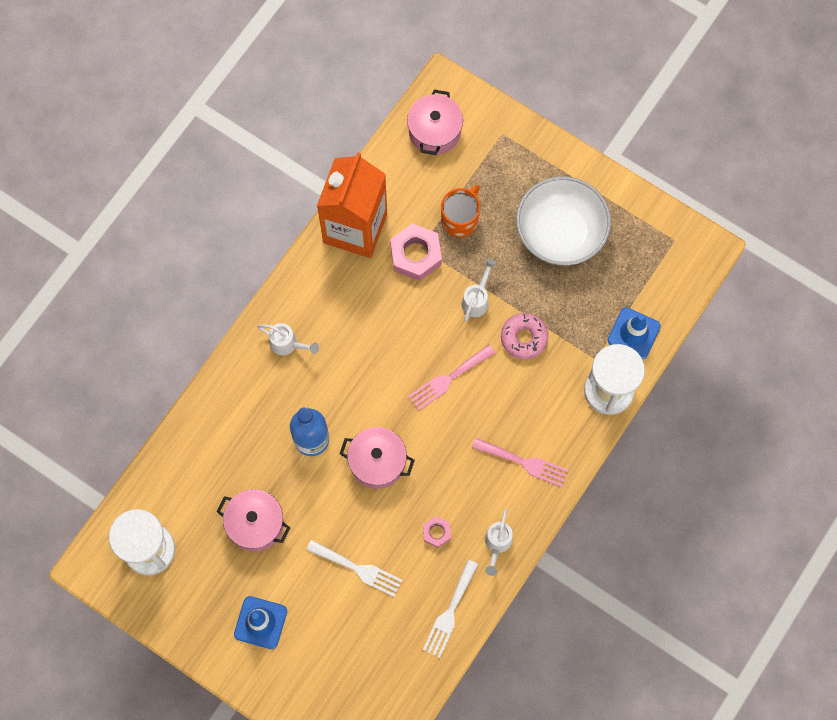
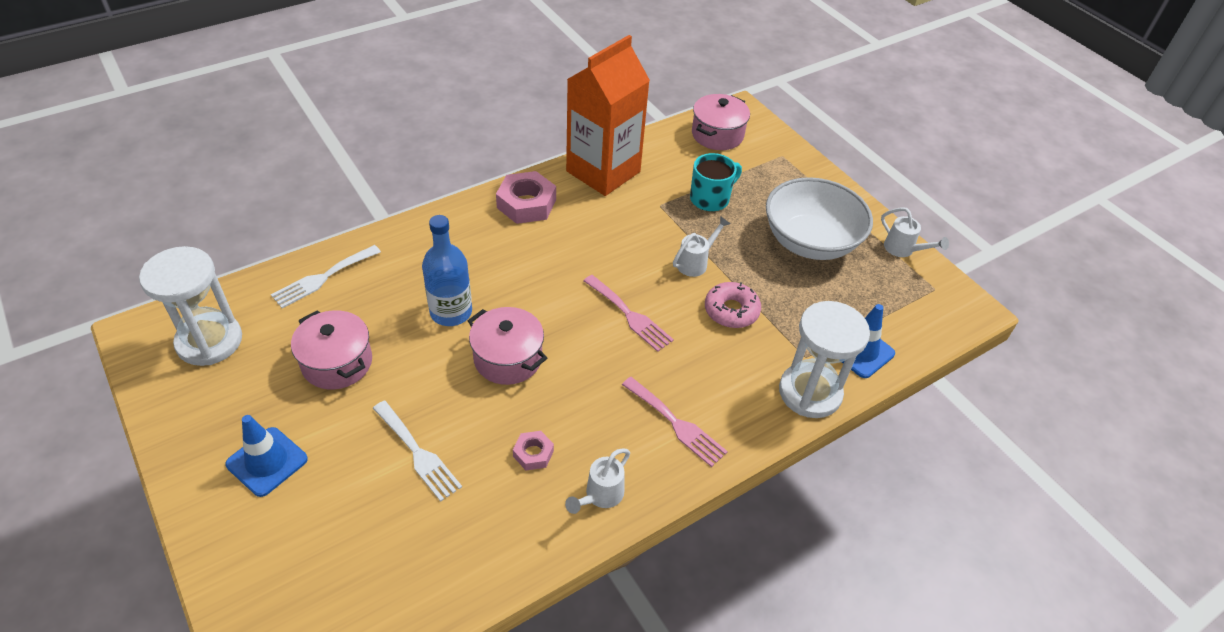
camera: 20 degrees right, 25 degrees down
(288, 344) = (481, 229): white watering can -> white watering can (903, 250)
(415, 255) = (651, 209): pink nut -> pink nut (526, 204)
(448, 379) = (630, 315): pink fork -> pink fork turned 120 degrees counterclockwise
(450, 612) = (498, 549): white fork -> white fork (323, 278)
(460, 219) = (710, 199): orange mug -> turquoise mug

